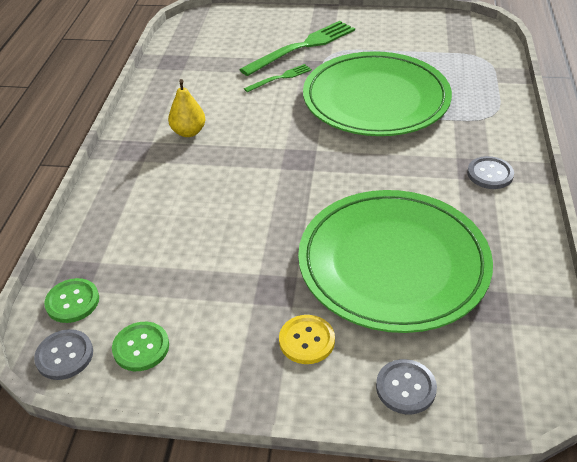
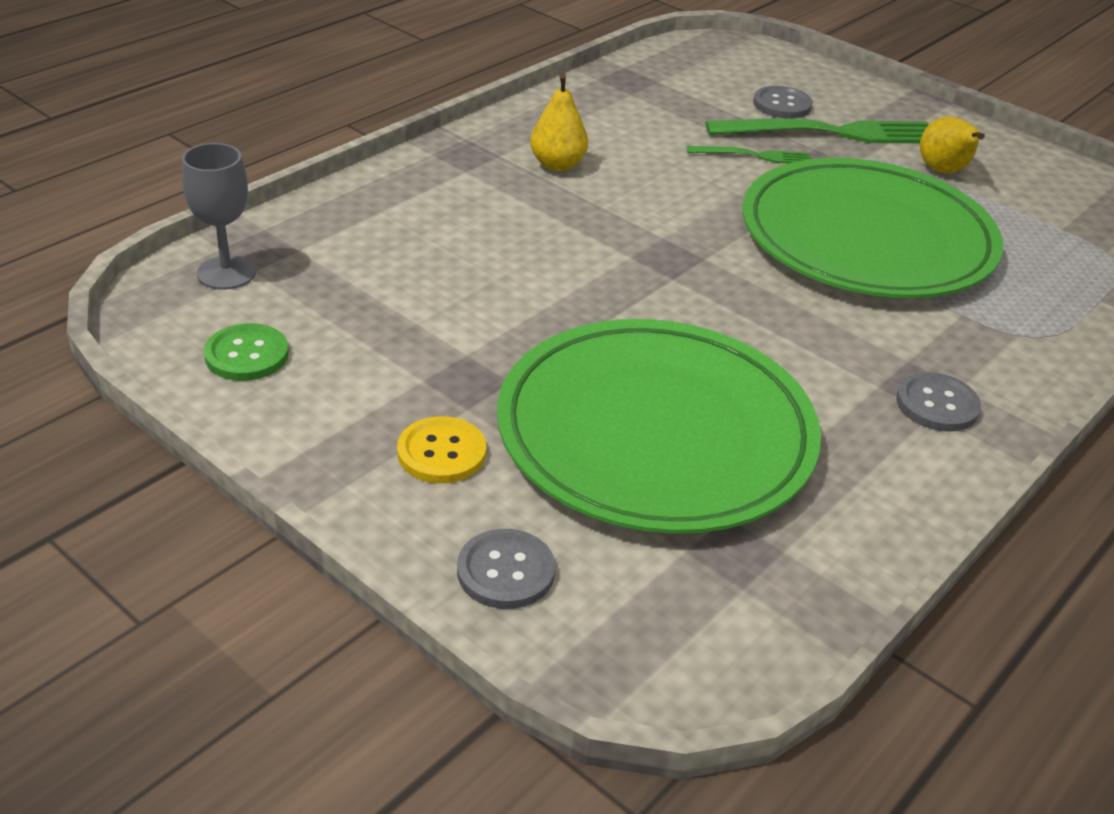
camera: 30 degrees right, 5 degrees down
(64, 355) = (161, 319): grey button -> grey button (782, 105)
(72, 302) = (226, 273): green button -> grey goblet
(372, 45) = (943, 172): none -> yellow pear

